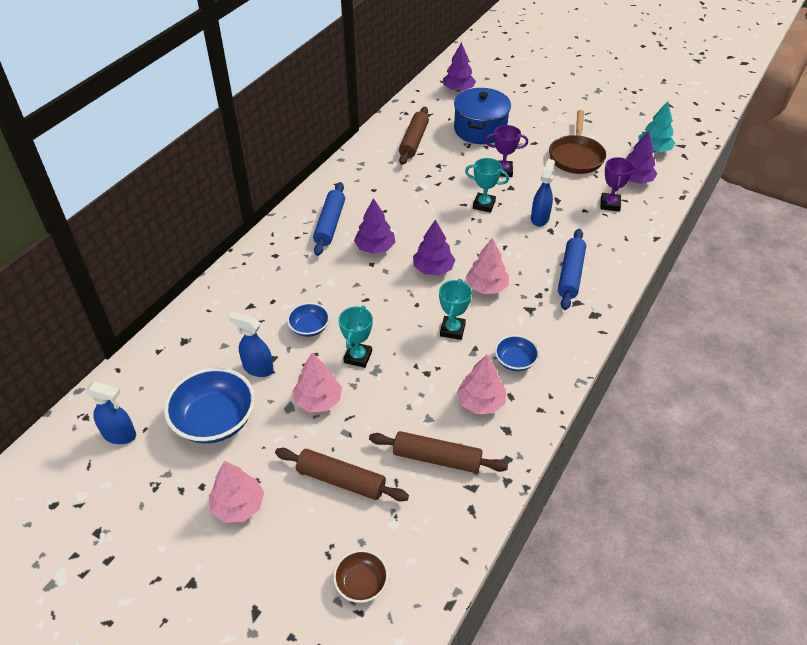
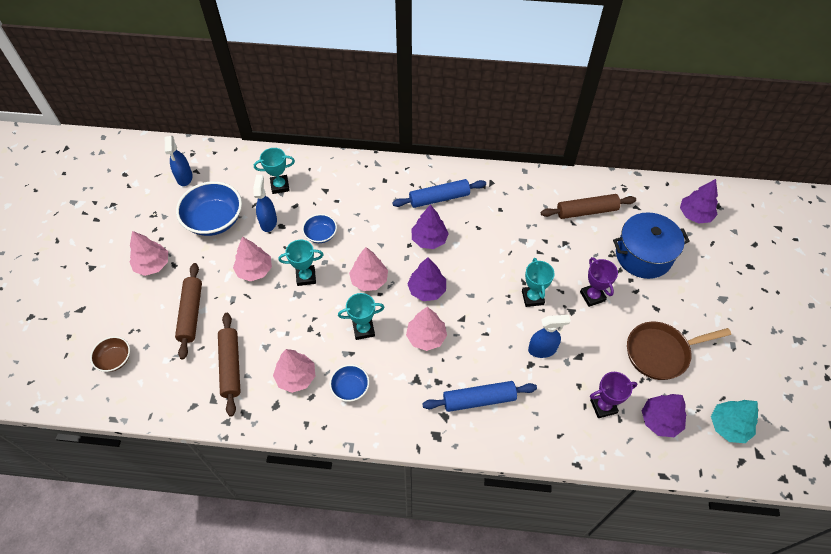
camera: 65 degrees right, 10 degrees up
(212, 343) = (280, 186): none -> turquoise trophy
(395, 307) = (369, 280): none -> pink tree

